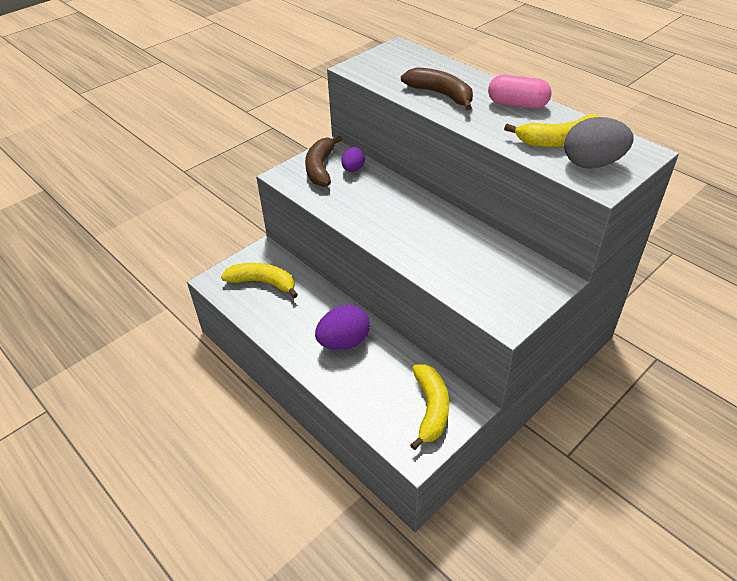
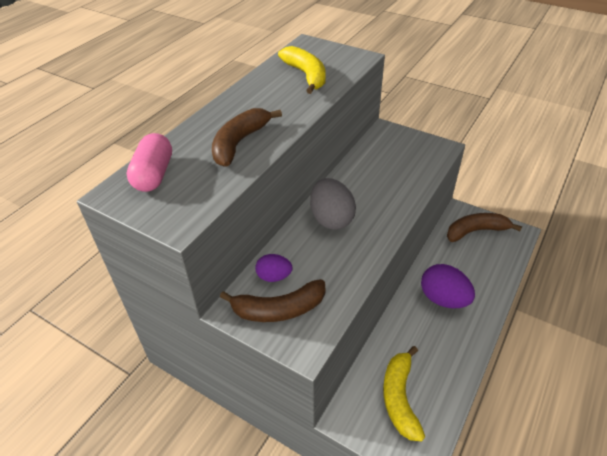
camera: 105 degrees left, 0 degrees up
(431, 409) = (476, 231): yellow banana -> brown banana
(517, 104) = (250, 98): pink capsule -> pink capsule (154, 175)
(592, 163) = (333, 61): grey egg -> grey egg (331, 219)

